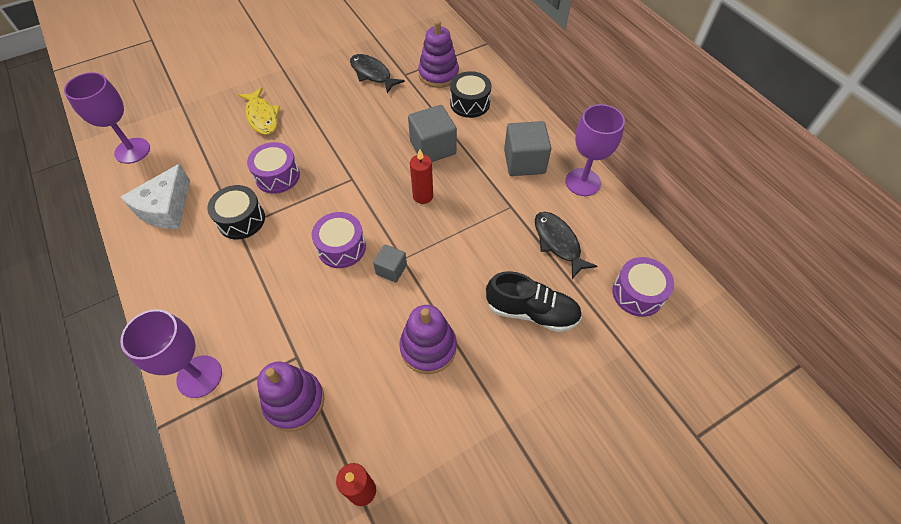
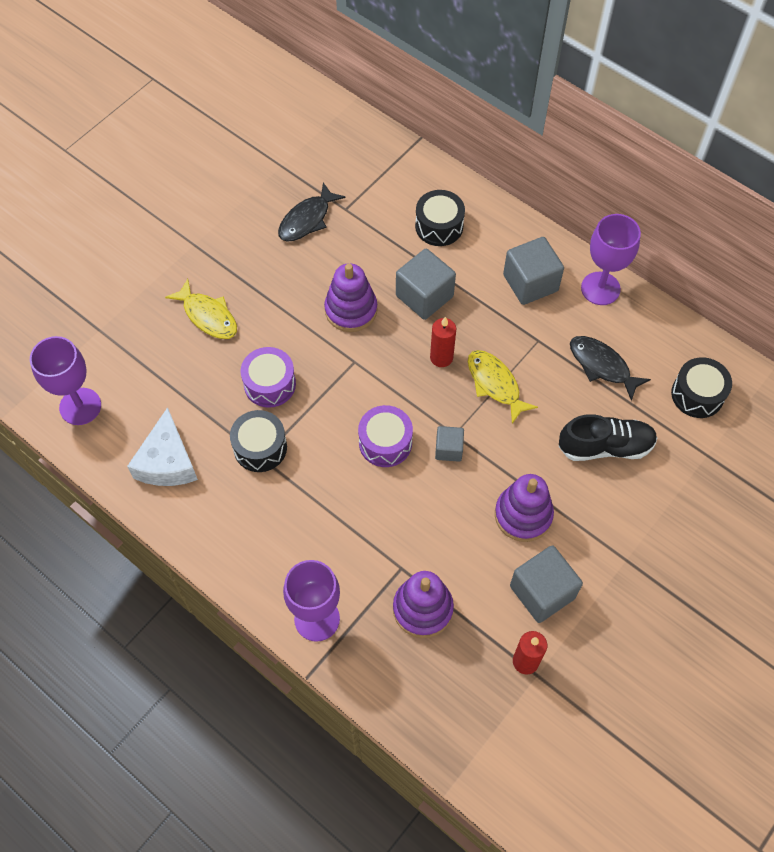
camera: 20 degrees left, 5 degrees up
(372, 74) = (307, 219): black fish -> black fish turned 75 degrees counterclockwise
(411, 426) = (542, 592): none -> grey cube
(438, 74) = (385, 197): purple stacking toy -> purple stacking toy (351, 310)
(457, 229) = (495, 384): none -> yellow fish
(637, 293) = (697, 394): purple drum -> black drum

